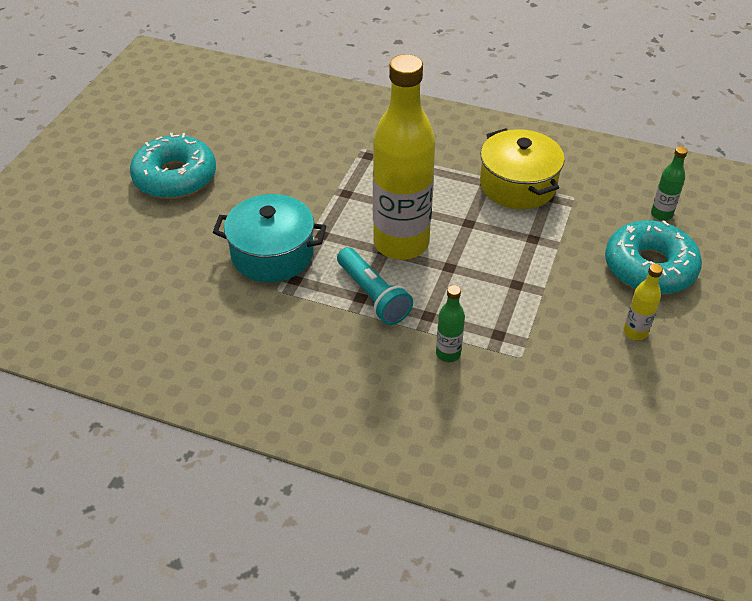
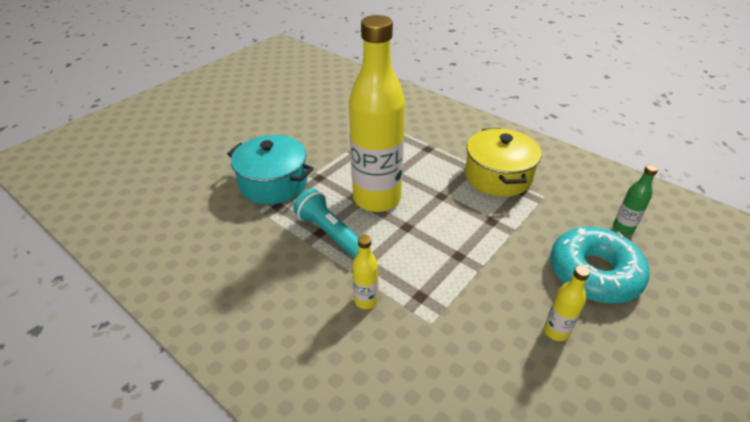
camera: 20 degrees right, 5 degrees down
(175, 177) = (242, 117): turquoise donut -> none
(373, 296) = (330, 234): turquoise flashlight -> turquoise flashlight turned 150 degrees clockwise
(448, 353) = (366, 300): green bottle -> yellow bottle

